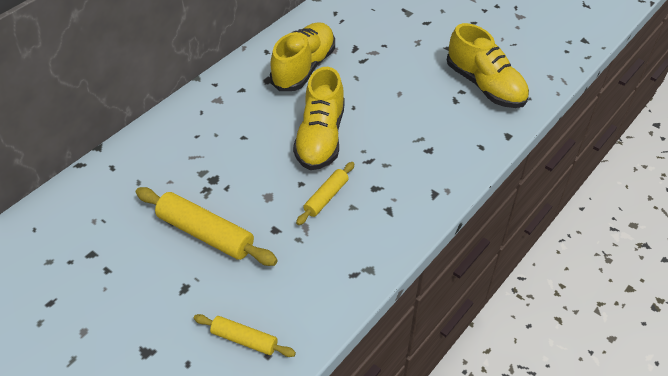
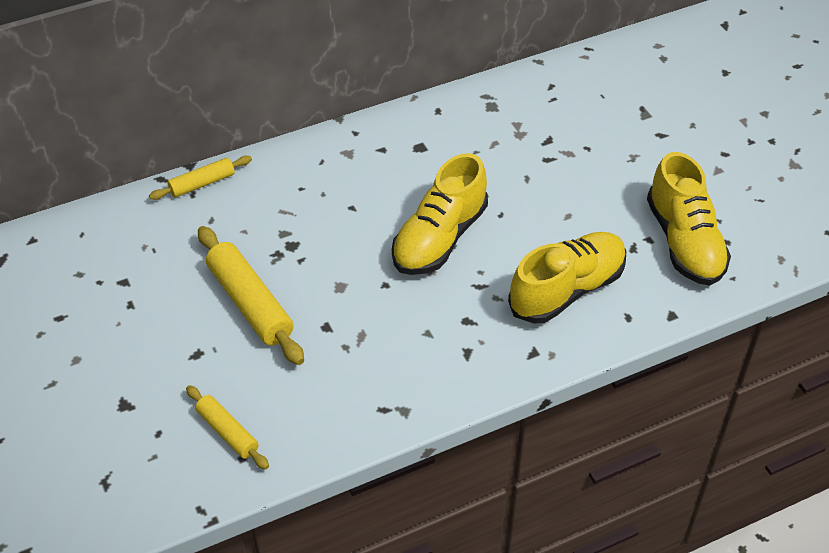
camera: 25 degrees right, 0 degrees up
(304, 68) = (470, 146): yellow shoe -> yellow shoe (567, 290)
(326, 197) = (404, 311): yellow rolling pin -> yellow rolling pin (202, 184)

